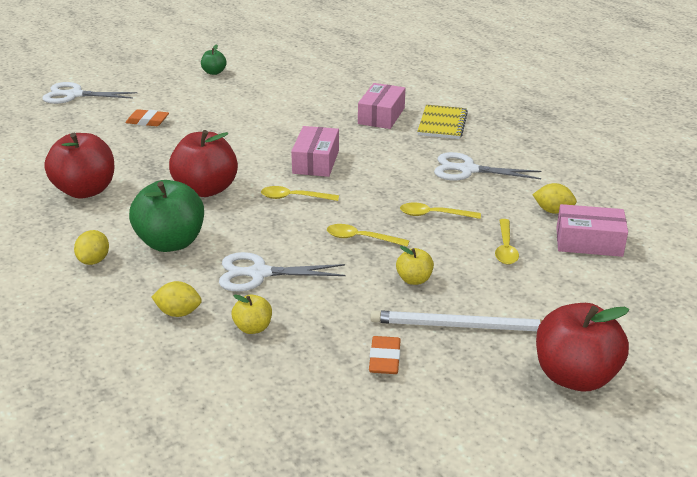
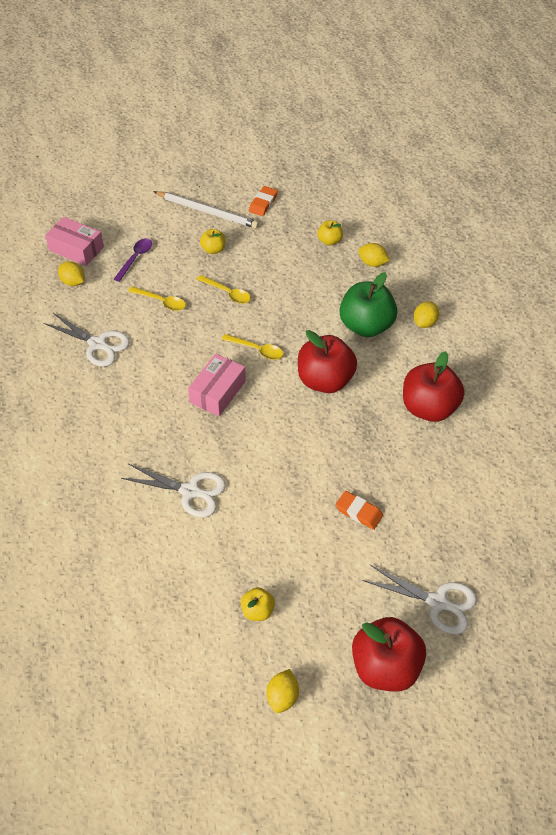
camera: 160 degrees left, 20 degrees up
(182, 51) = (282, 696): none -> yellow lemon
(214, 72) = (257, 610): green apple -> yellow apple
(258, 273) = (312, 281): white scissors -> white scissors (191, 491)
(381, 116) = (117, 449): pink box -> none
(442, 124) = (69, 417): yellow notebook -> none
(505, 248) = (135, 258): yellow spoon -> purple spoon
(575, 376) = (170, 170): red apple -> red apple (385, 666)

